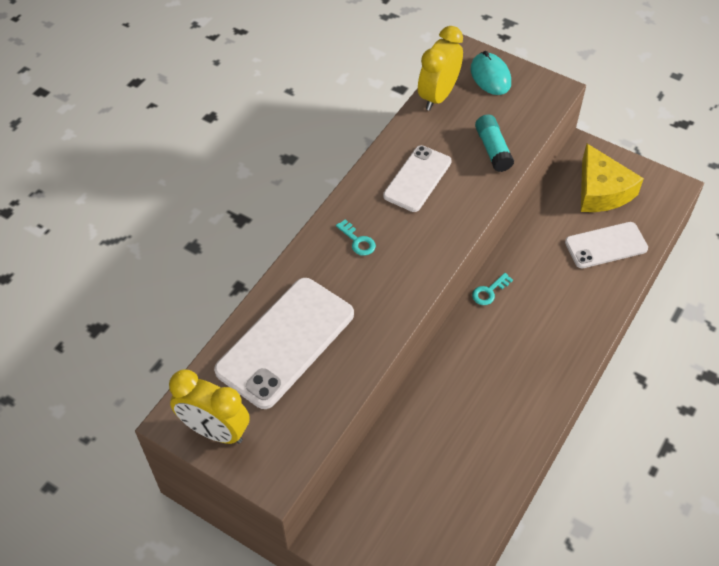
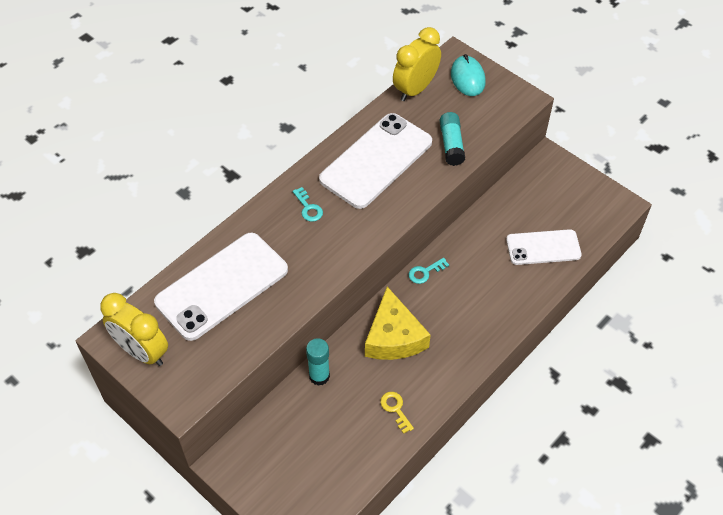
camera: 10 degrees right, 0 degrees up
(405, 424) = (319, 376): none -> turquoise glue stick
(417, 179) = (376, 161): white phone -> white phone, size x1.63
(497, 445) = (395, 409): none -> yellow key
(601, 190) = (553, 197): yellow cheese -> yellow cheese (394, 337)

